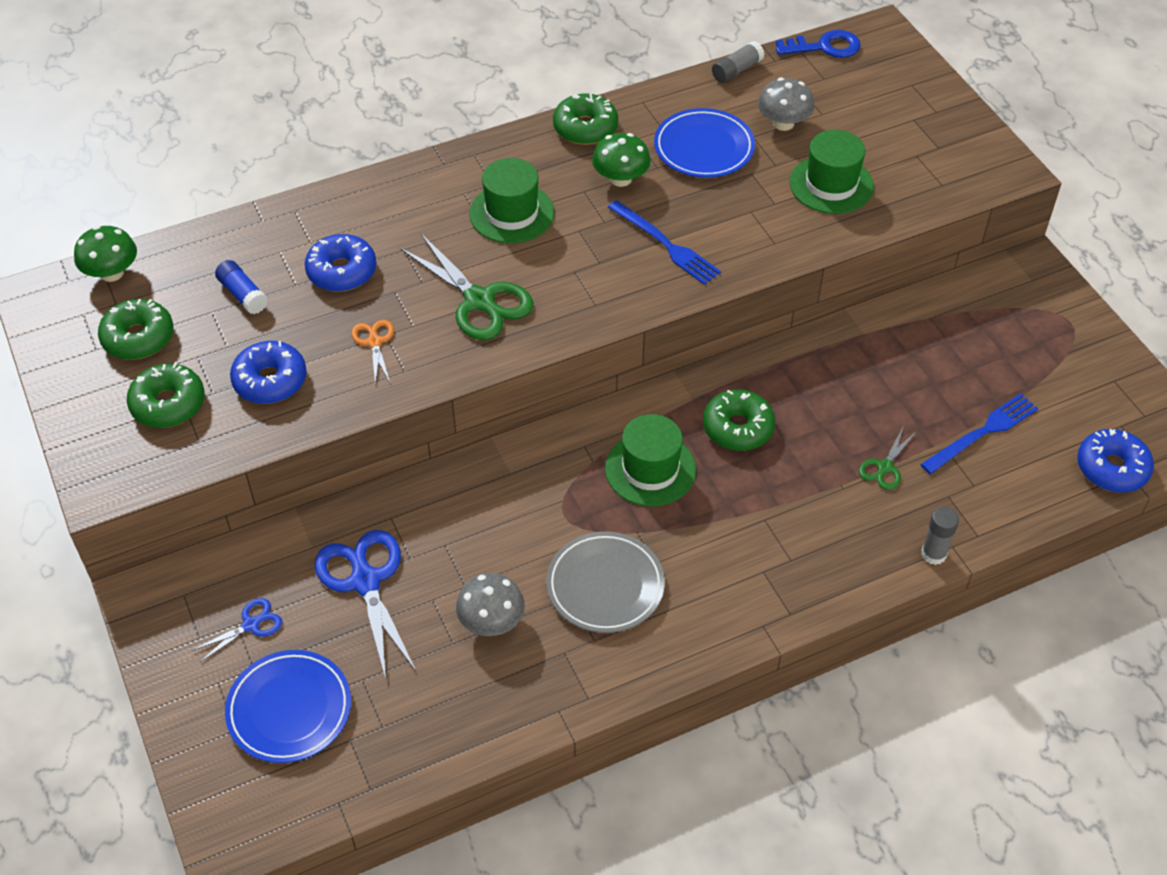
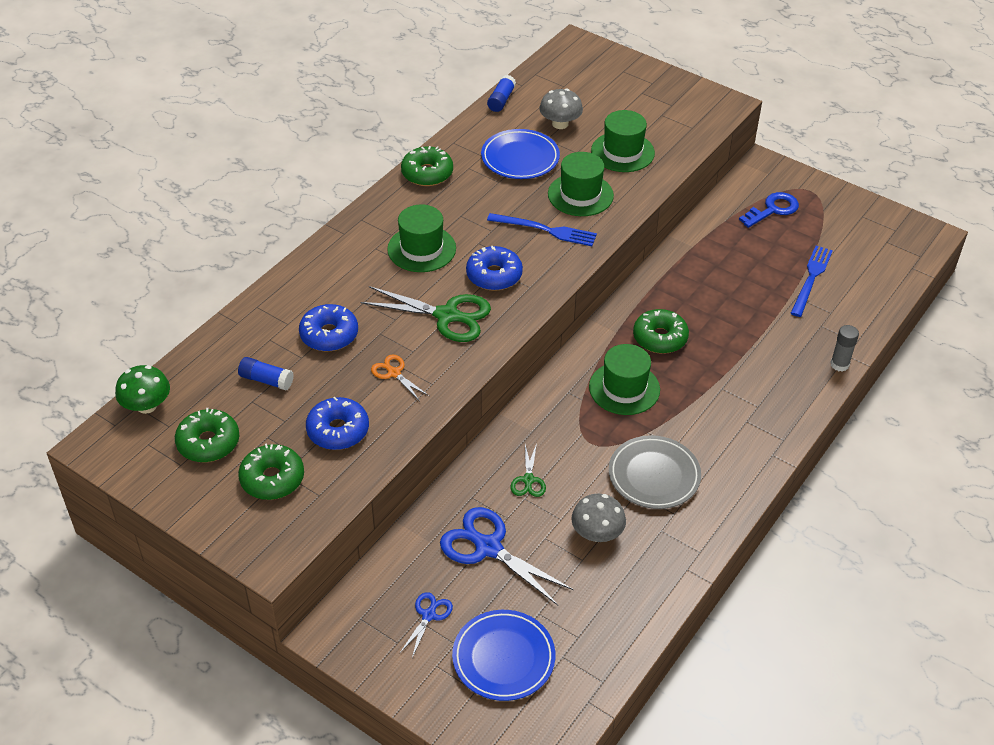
camera: 30 degrees left, 5 degrees down
(620, 179) = (479, 198): green mushroom -> none
(736, 70) = (501, 100): grey glue stick -> blue glue stick
(739, 218) = (580, 195): none -> green hat
(825, 47) = (548, 65): blue key -> blue key (773, 209)
(884, 467) = (770, 324): green scissors -> green scissors (528, 480)
(1112, 468) = (900, 269): blue donut -> blue donut (494, 275)

